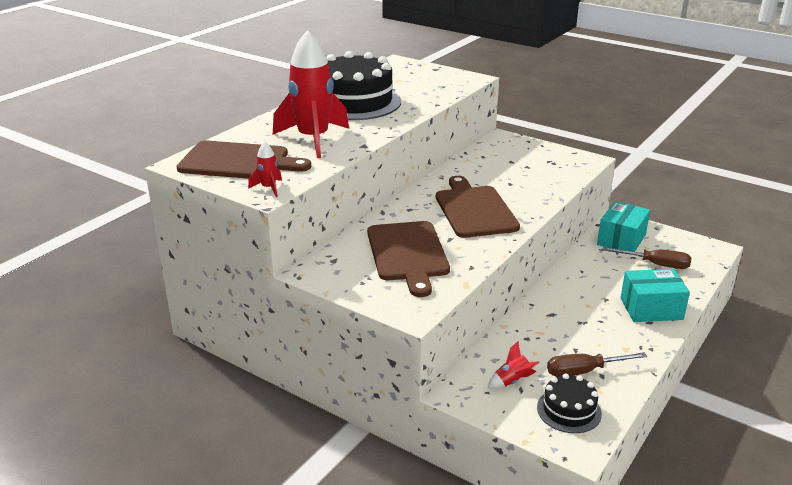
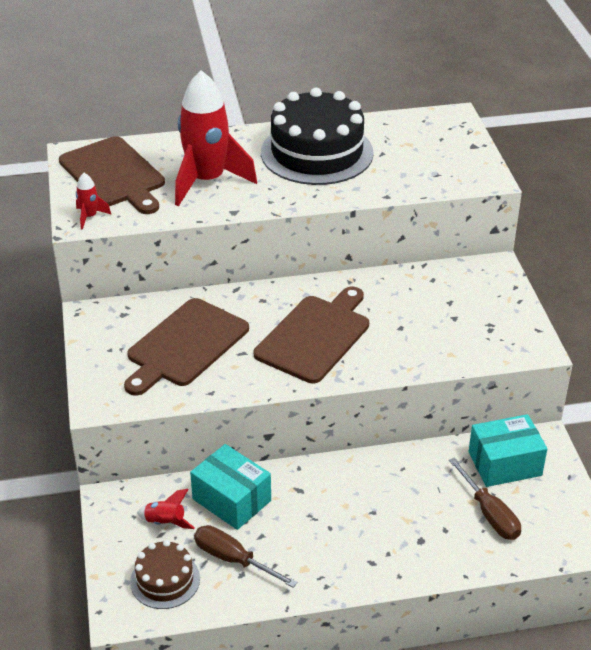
camera: 45 degrees right, 10 degrees up
(569, 410) = (165, 580): black cake -> brown cake
(651, 309) = (397, 552): turquoise box -> turquoise box (231, 500)

